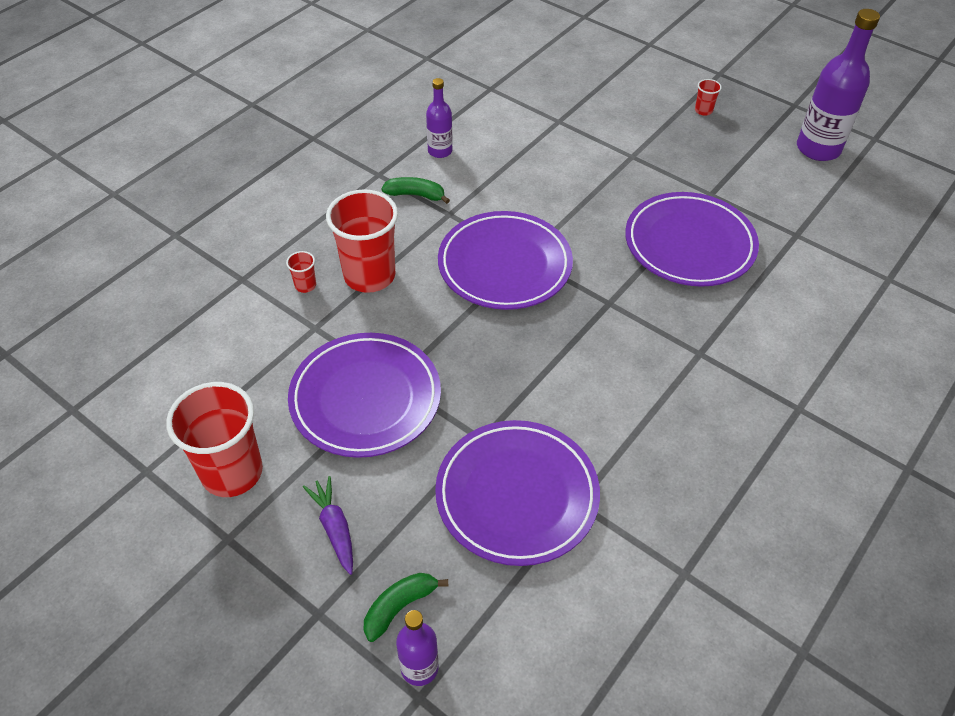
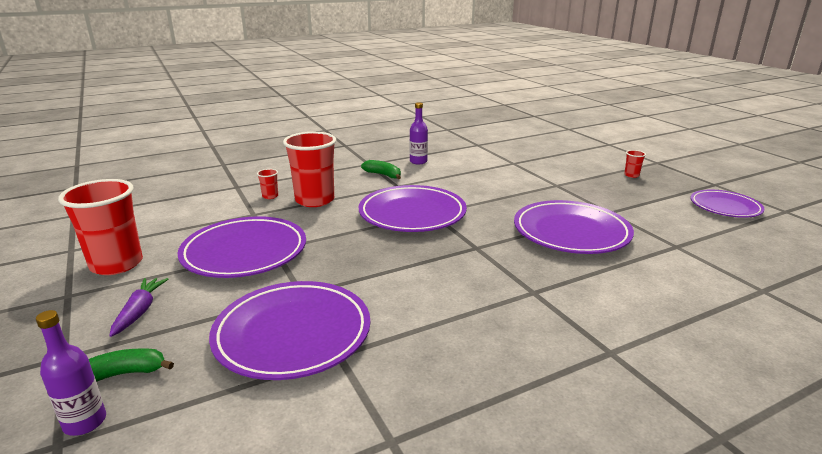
camera: 25 degrees right, 25 degrees down
(818, 149) = (725, 207): purple bottle -> purple plate

